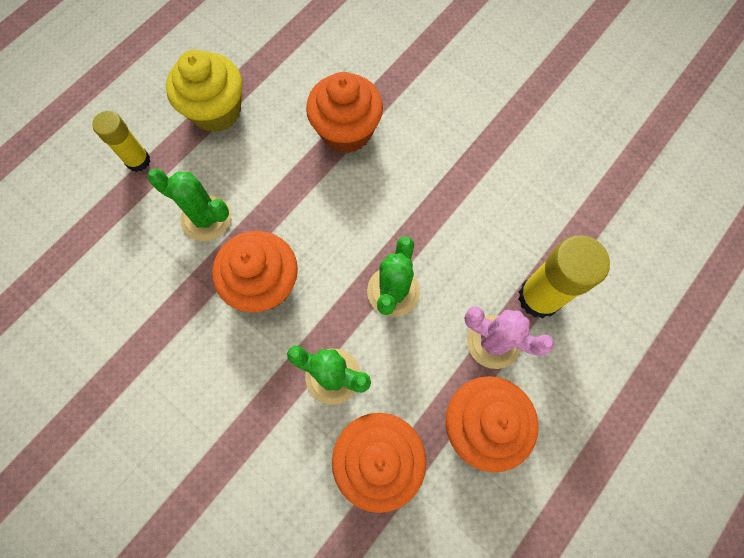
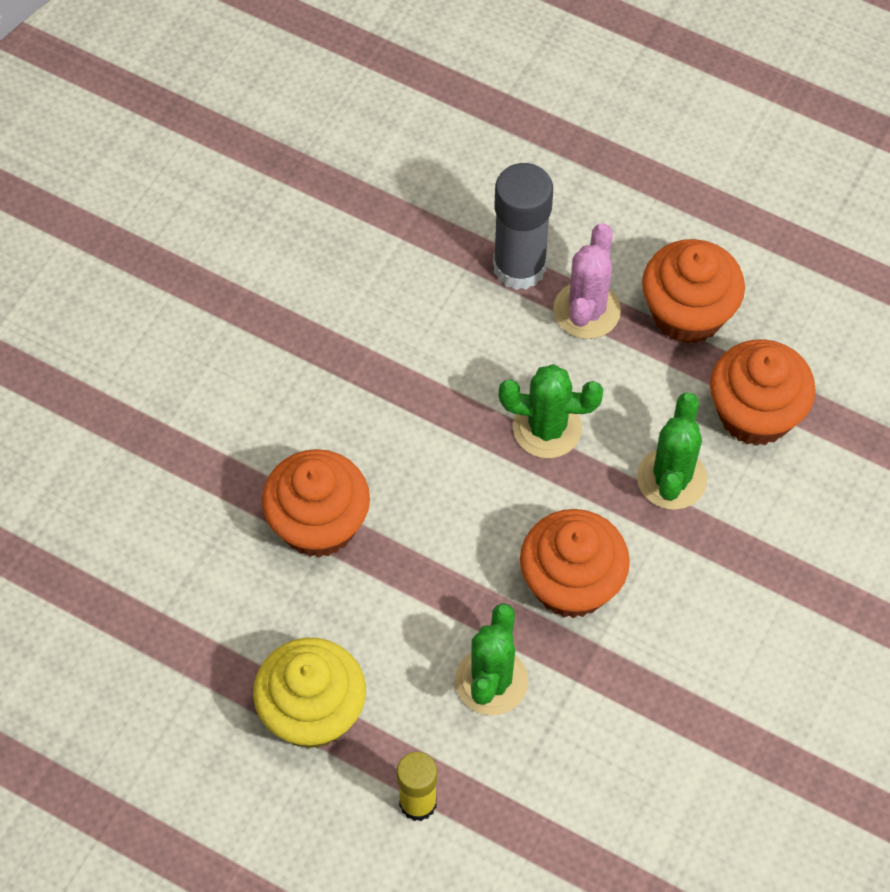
camera: 100 degrees left, 10 degrees down
(539, 297) = (519, 267): yellow glue stick -> grey glue stick

